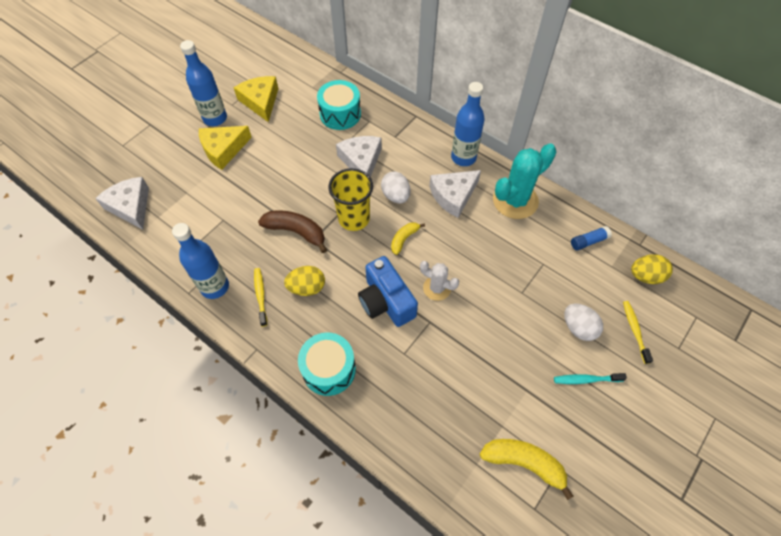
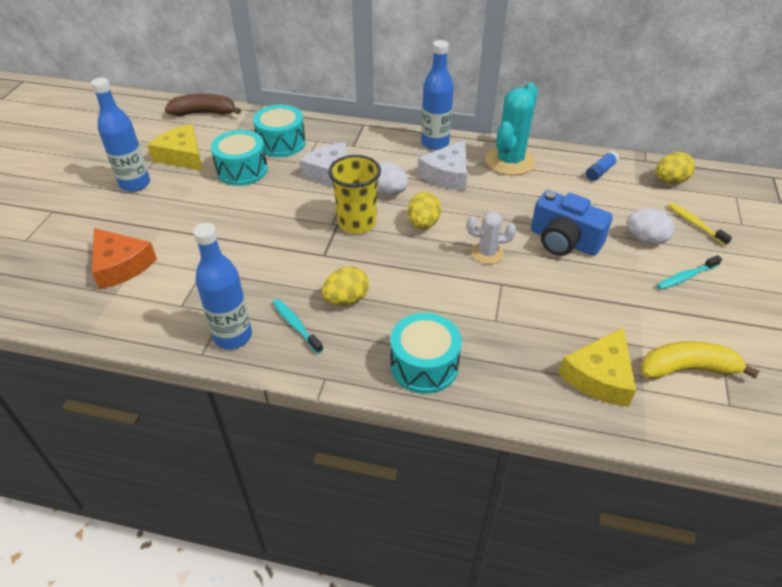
camera: 25 degrees left, 15 degrees down
(131, 206) = (71, 294): white cheese -> none
(172, 193) = (120, 265): none -> orange cheese
(223, 149) = (163, 208): yellow cheese -> yellow cheese (599, 376)
(260, 295) = (296, 325): yellow toothbrush -> turquoise toothbrush
(296, 232) = (299, 254): brown banana -> brown banana (204, 113)
(297, 132) = (242, 170): none -> turquoise drum
(386, 301) = (443, 282): blue camera -> blue camera (564, 241)
(404, 239) = (423, 224): yellow banana -> yellow egg

